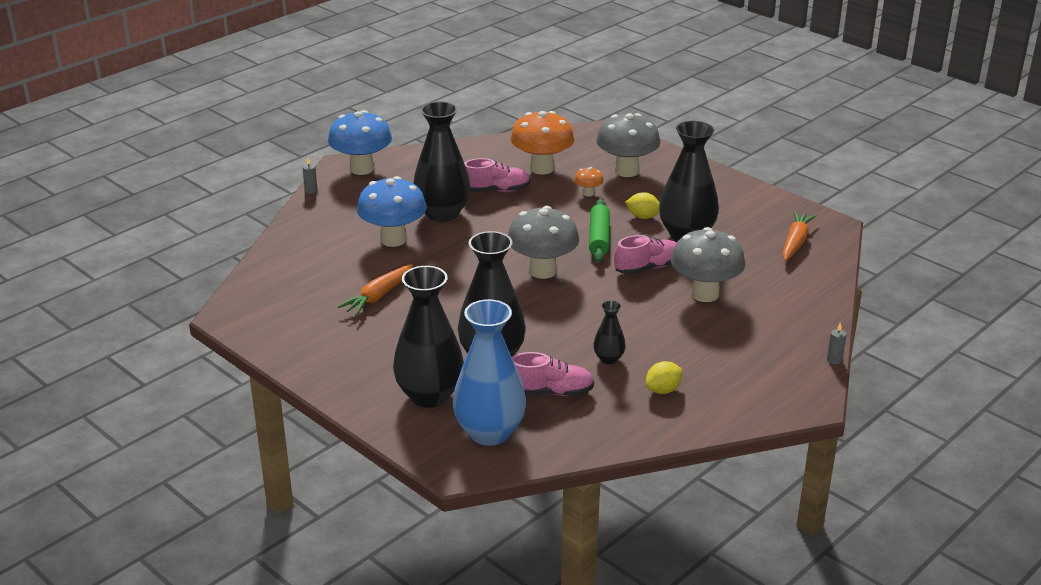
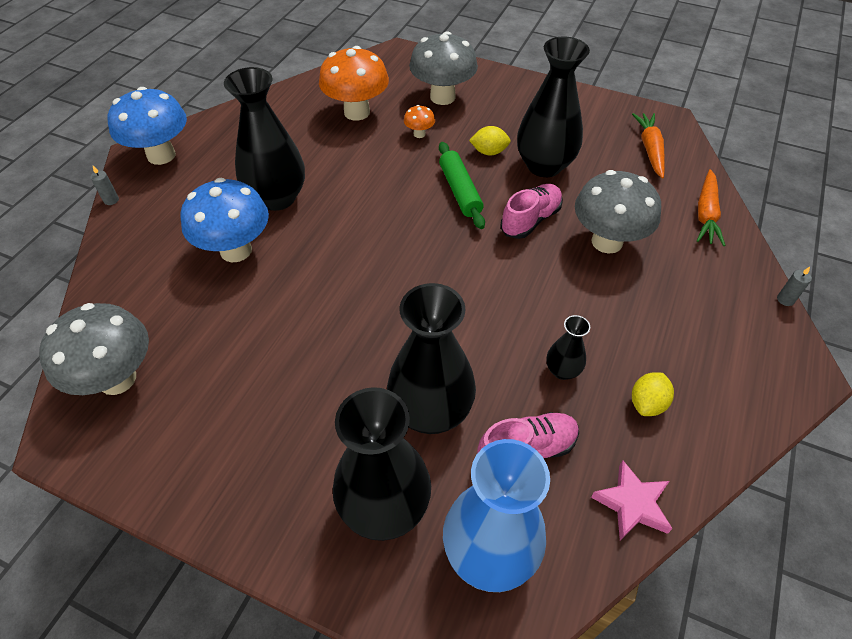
camera: 20 degrees left, 20 degrees up
(378, 296) = (251, 347): orange carrot -> orange carrot (706, 214)
(496, 191) = (322, 152): pink shoe -> none
(542, 271) = (424, 254): grey mushroom -> grey mushroom (117, 379)
(610, 435) = (632, 504): none -> pink star

